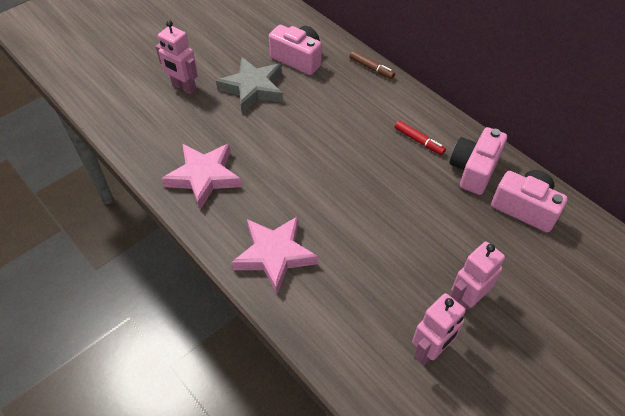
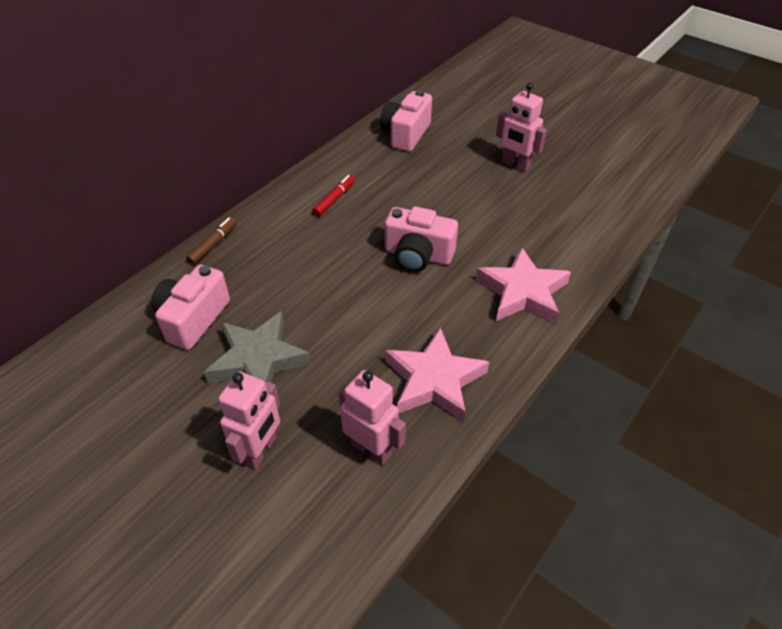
camera: 100 degrees left, 5 degrees down
(430, 350) = (572, 182): pink robot -> pink robot (371, 449)
(473, 170) = (367, 163): pink camera -> pink camera (418, 255)

